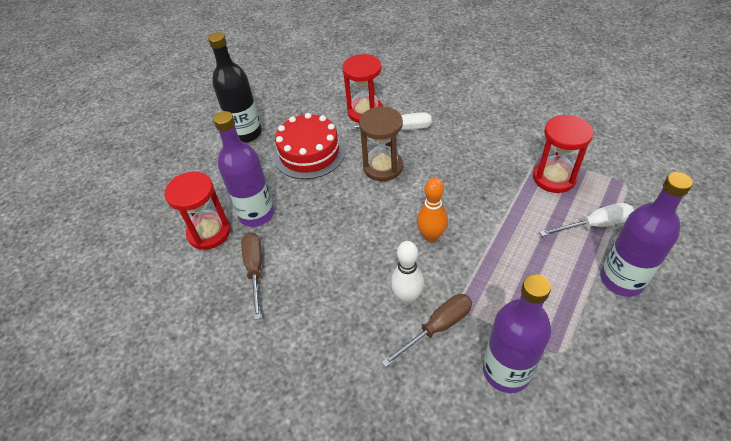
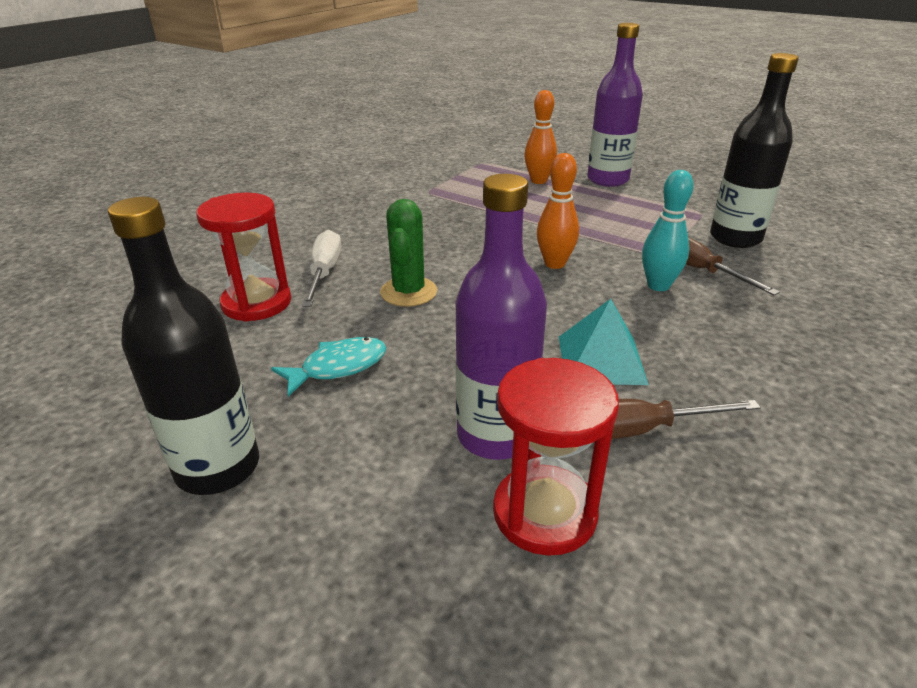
camera: 90 degrees left, 15 degrees down
(309, 153) = (338, 367): red cake -> turquoise fish
(316, 257) = (601, 359): none -> turquoise pyramid
(383, 167) = (408, 292): brown hourglass -> green cactus
(407, 297) = (658, 286): white bowling pin -> turquoise bowling pin
(506, 371) = (735, 238): purple bottle -> black bottle
(554, 178) = (466, 189): red hourglass -> none
(595, 225) = (538, 181): white screwdriver -> orange bowling pin

